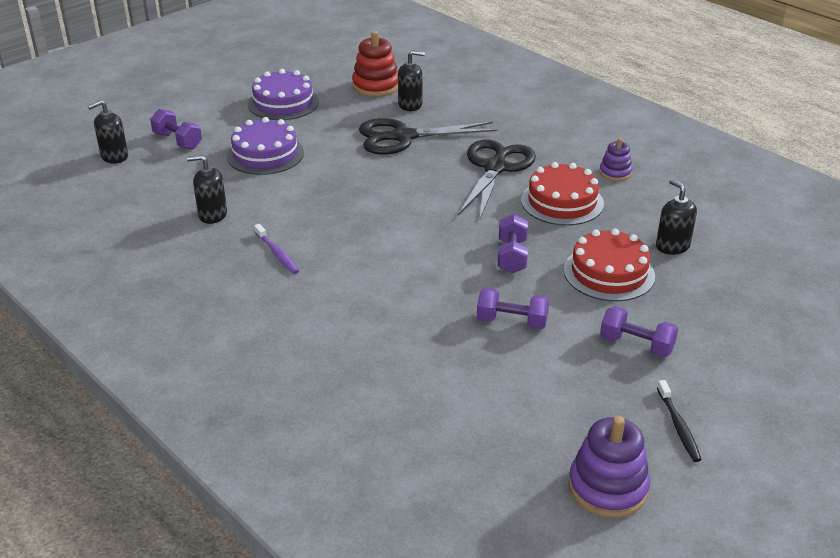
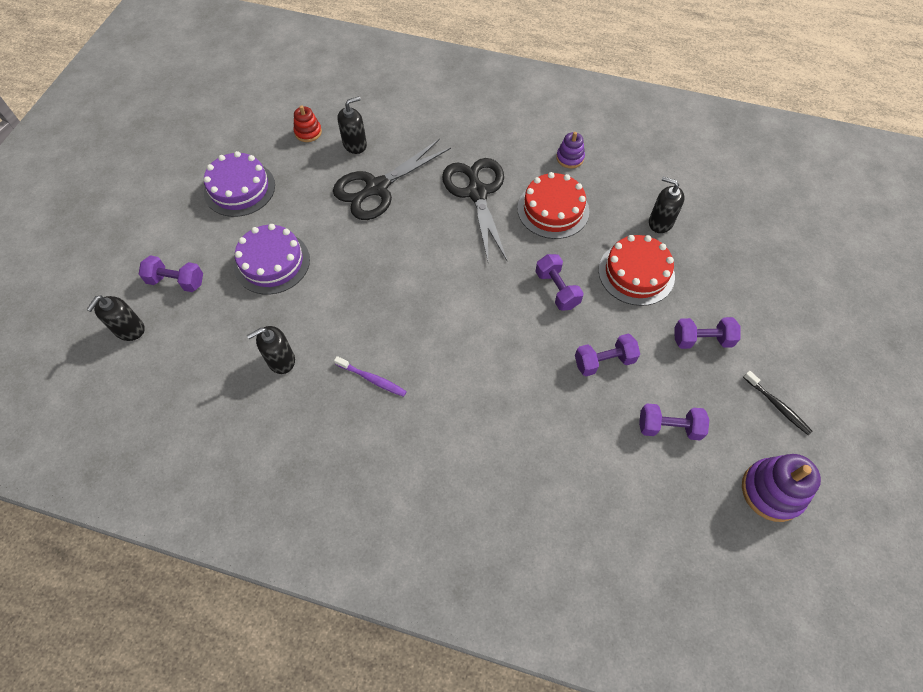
camera: 30 degrees left, 25 degrees up
(376, 86) = (308, 132): red stacking toy -> red stacking toy, size x0.59
(535, 394) = (669, 427): none -> purple dumbbell

